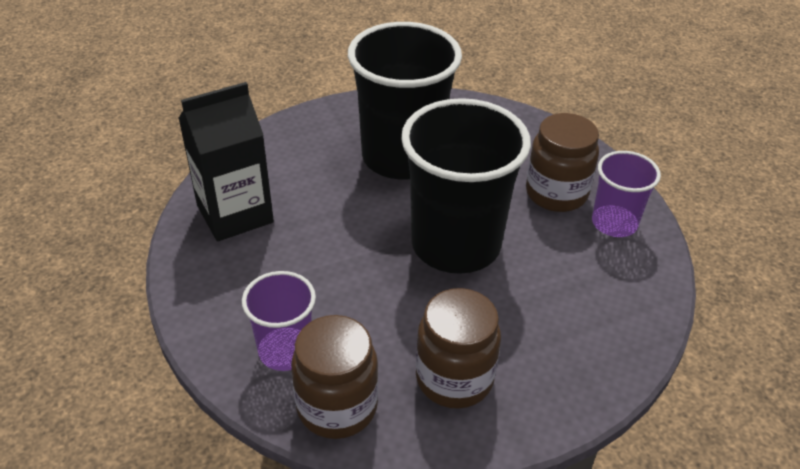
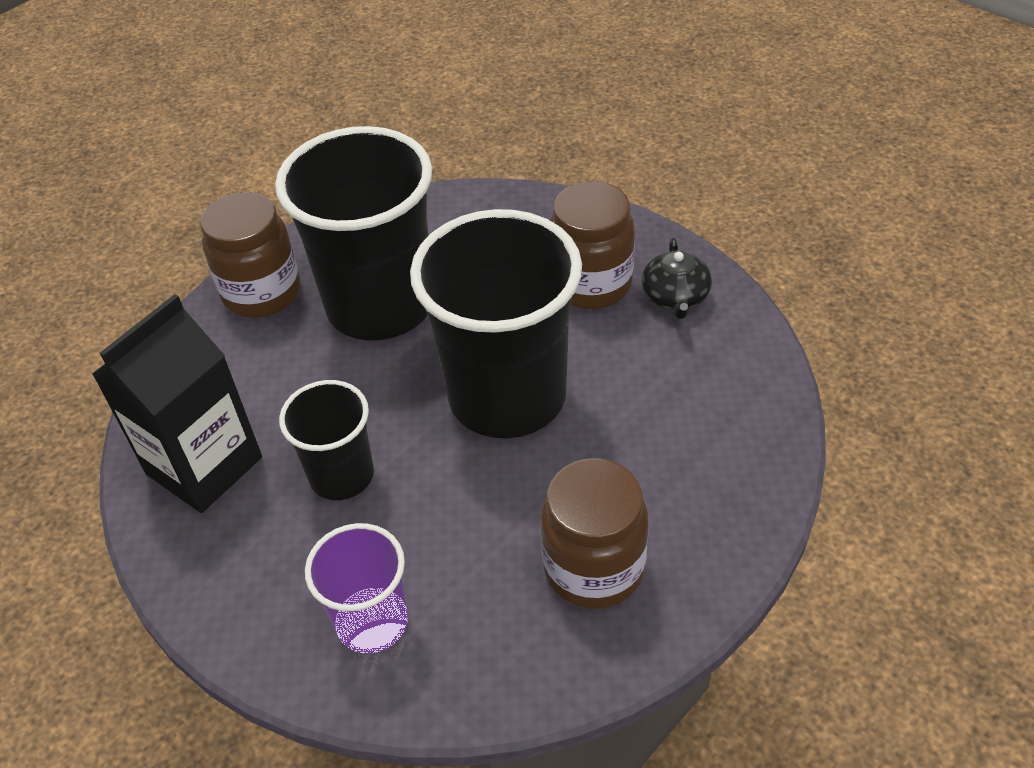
camera: 20 degrees left, 5 degrees up
(317, 252) = (342, 475): none -> black cup
(337, 407) = (475, 665): brown jar -> brown jar (262, 293)
(614, 223) = (675, 297): purple cup -> black teapot

